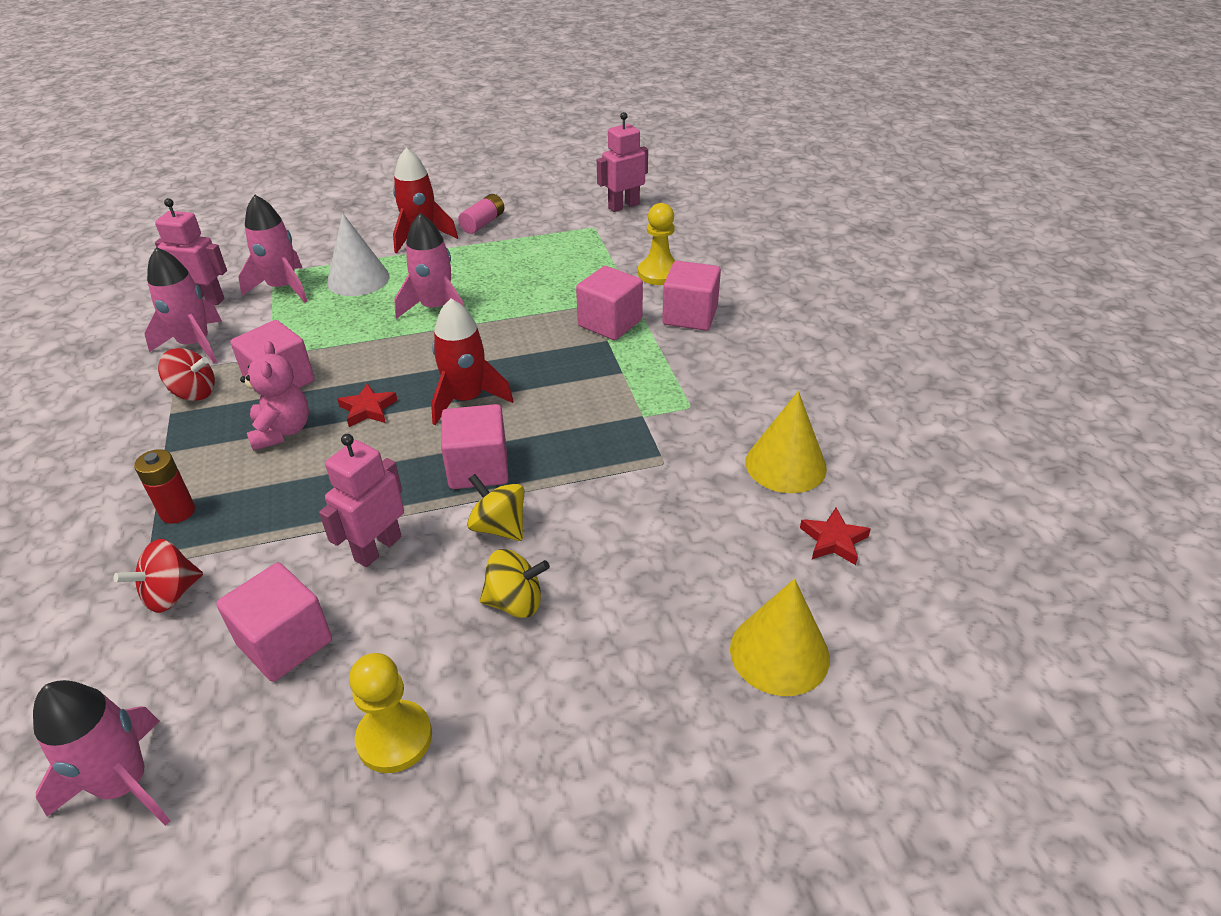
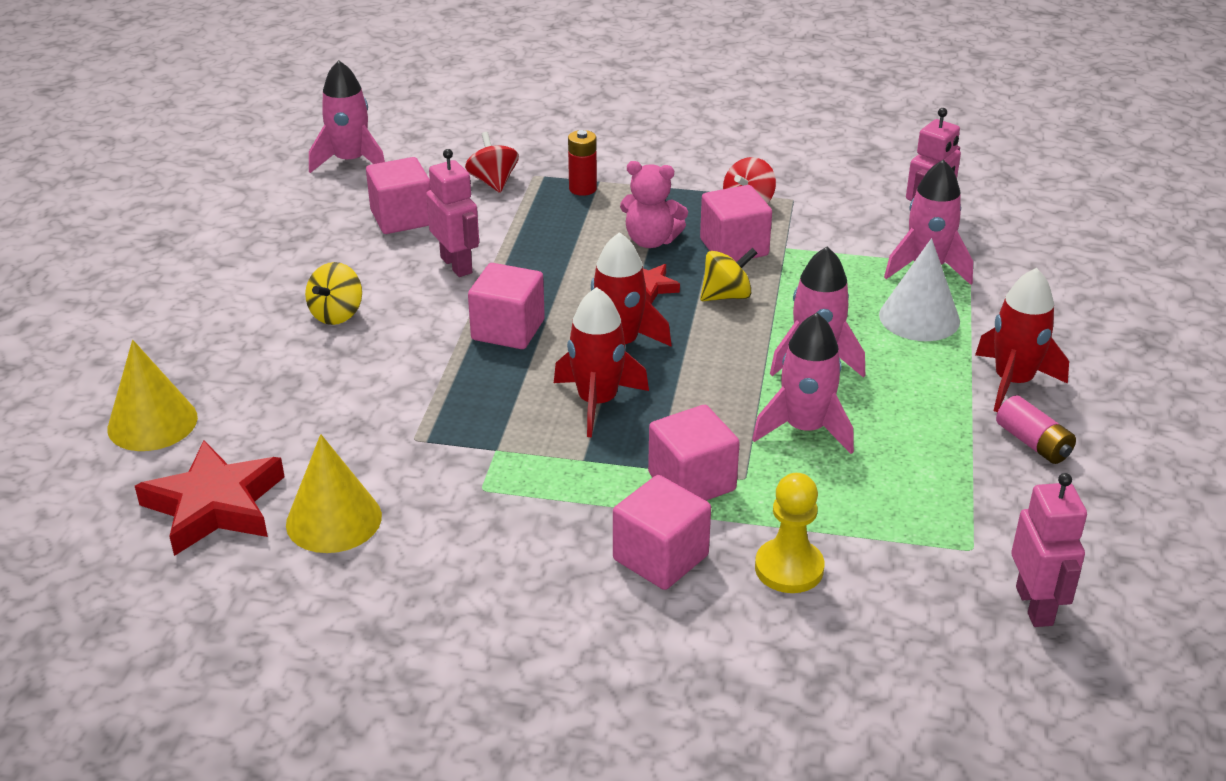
camera: 115 degrees right, 5 degrees down
(195, 344) = (836, 210): pink rocket -> pink rocket (804, 429)
(394, 738) = (279, 246): yellow pawn -> none
(499, 527) = (423, 324): yellow spinning top -> yellow spinning top (726, 296)
(551, 386) = (597, 402): none -> red rocket
(833, 540) = (215, 505): red star -> red star, size x1.98

